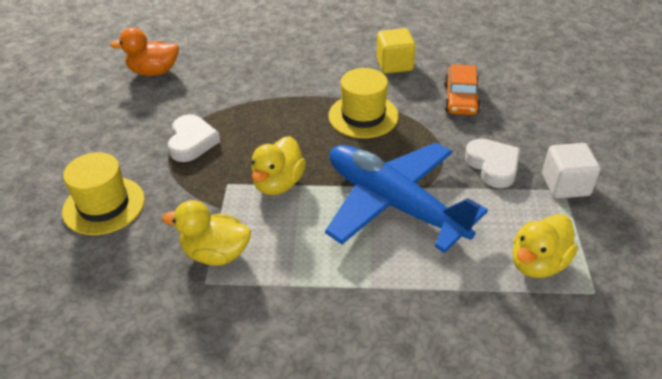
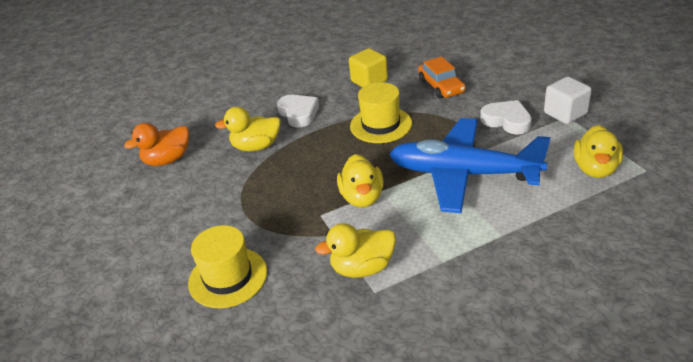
camera: 25 degrees left, 5 degrees down
(192, 142) = (258, 198): white heart -> white heart (299, 113)
(234, 90) = (256, 146): none -> yellow duck

